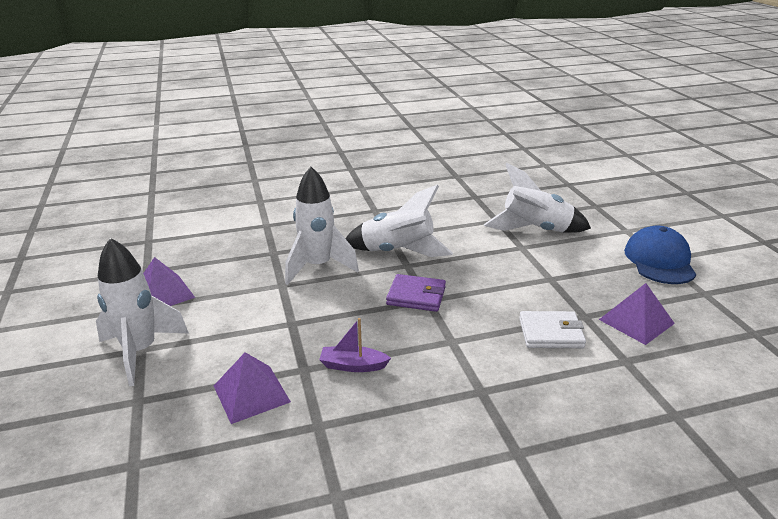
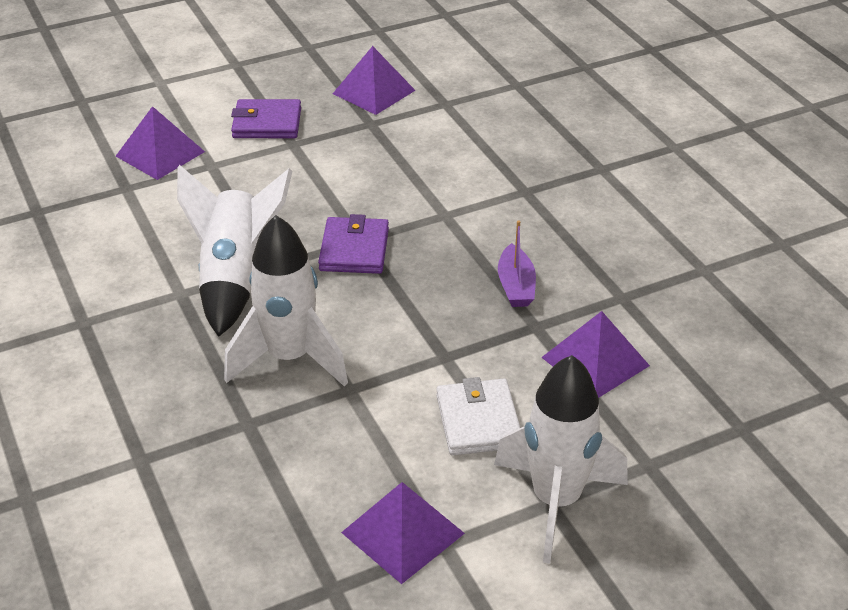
camera: 100 degrees left, 10 degrees up
(535, 230) = (160, 153): white rocket -> purple pyramid
(551, 333) = (410, 146): white wallet -> white wallet (478, 421)
(577, 269) = (267, 123): none -> purple wallet
(659, 260) = (239, 66): blue cap -> none

